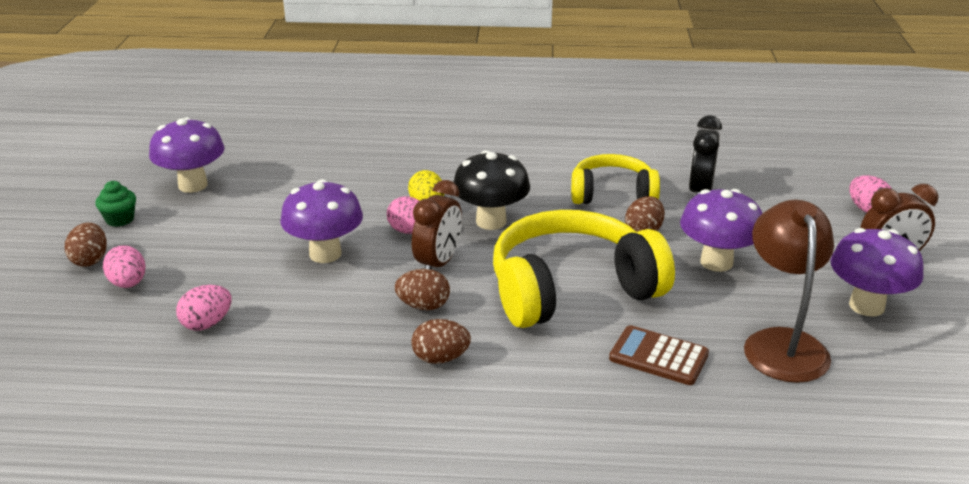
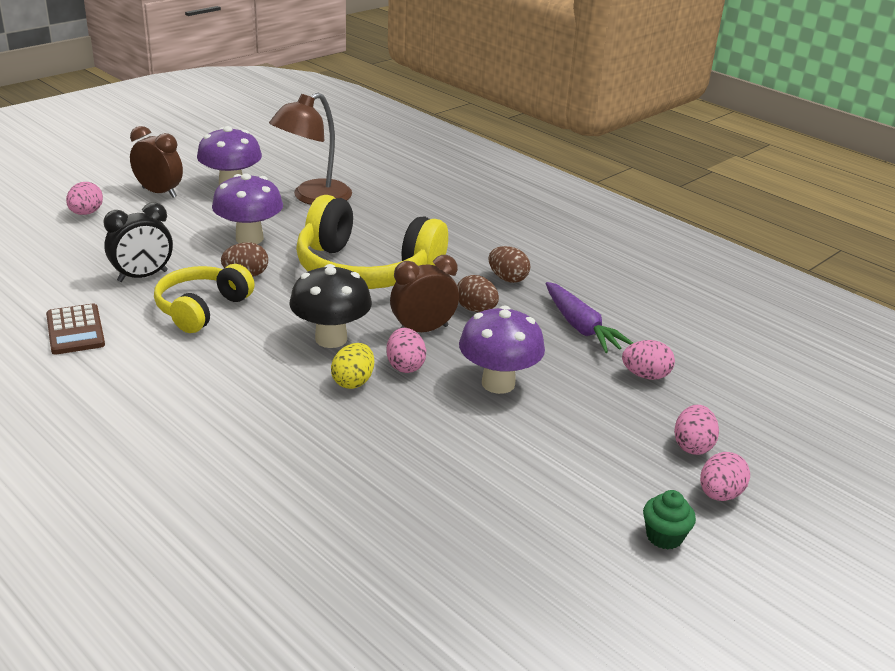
camera: 140 degrees left, 0 degrees up
(90, 260) = (719, 494): brown egg -> pink egg
(193, 185) = (549, 545): purple mushroom -> none
(308, 342) = (581, 327): none -> purple carrot
(612, 194) = (201, 309): yellow headphones -> yellow headphones turned 75 degrees clockwise
(658, 356) = (385, 223): brown calculator -> brown calculator (75, 330)

